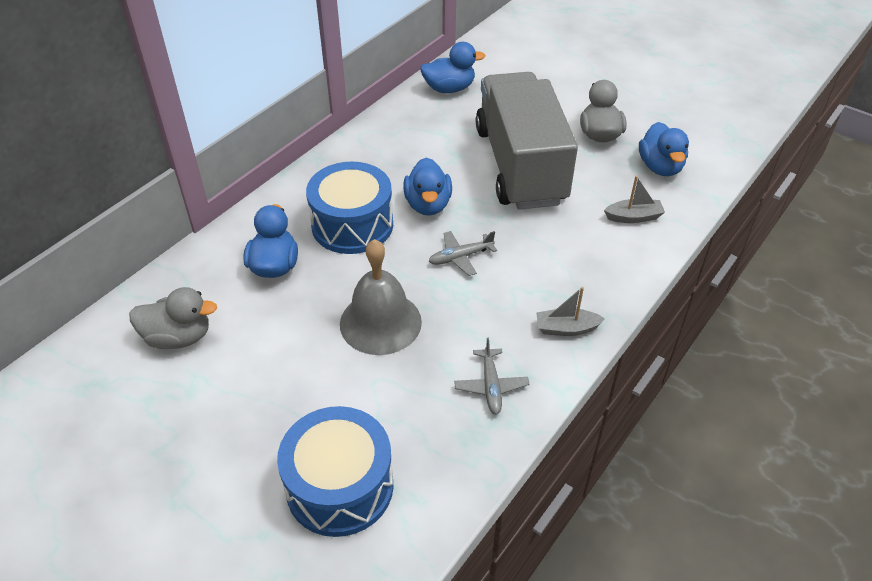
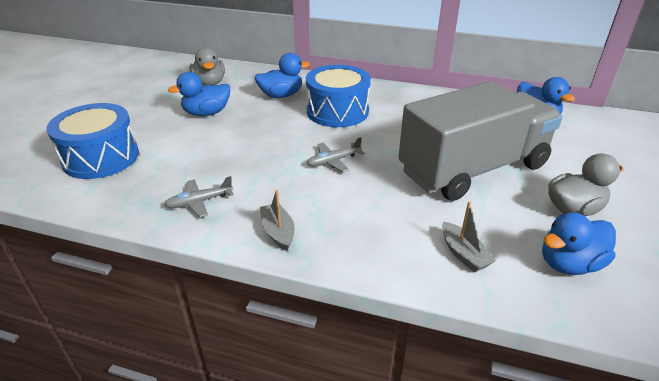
camera: 70 degrees right, 10 degrees down
(380, 322) = (247, 142): grey bell -> none
(428, 205) = (382, 135): blue duck -> blue duck (206, 113)
(461, 257) = (333, 161): grey plane -> grey plane turned 75 degrees counterclockwise

